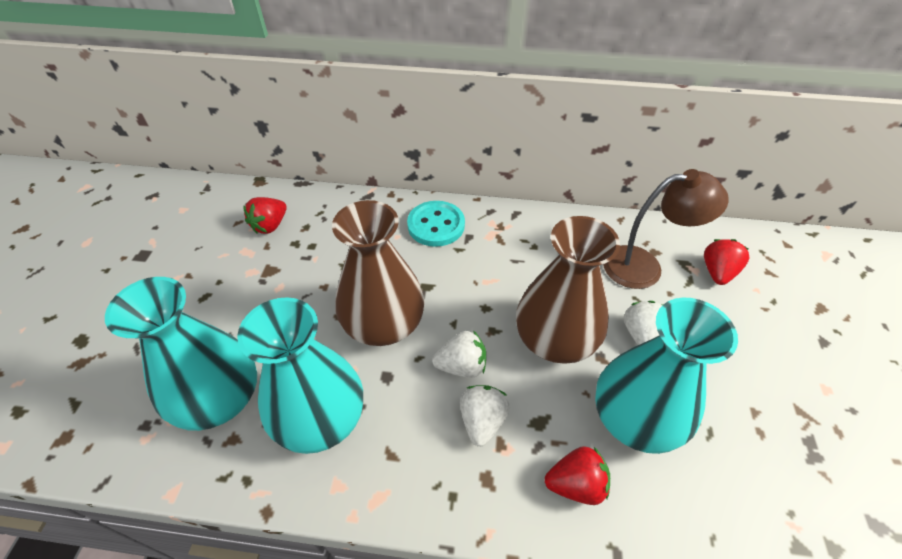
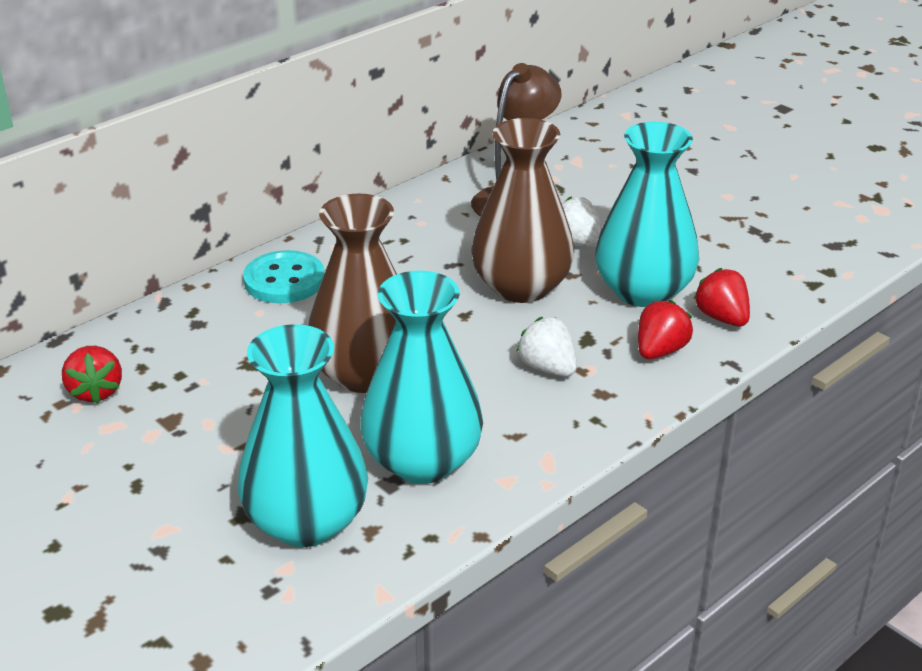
camera: 50 degrees left, 15 degrees down
(461, 366) = (478, 351): white strawberry -> none
(717, 272) = (571, 170): red strawberry -> red strawberry (722, 318)

